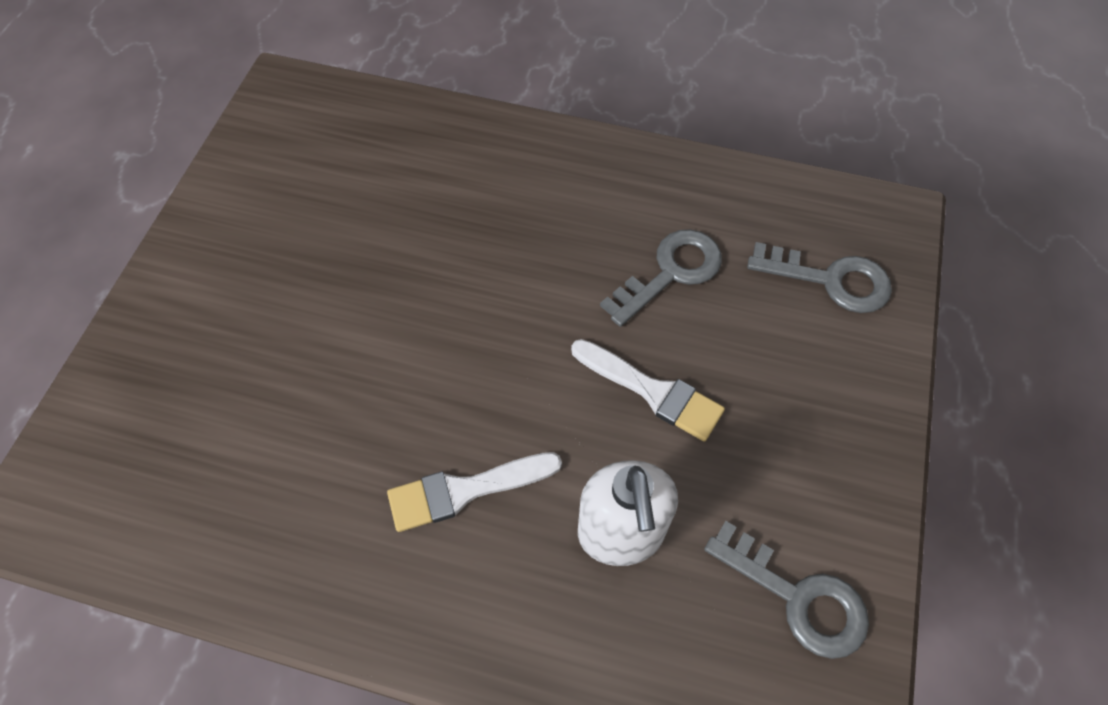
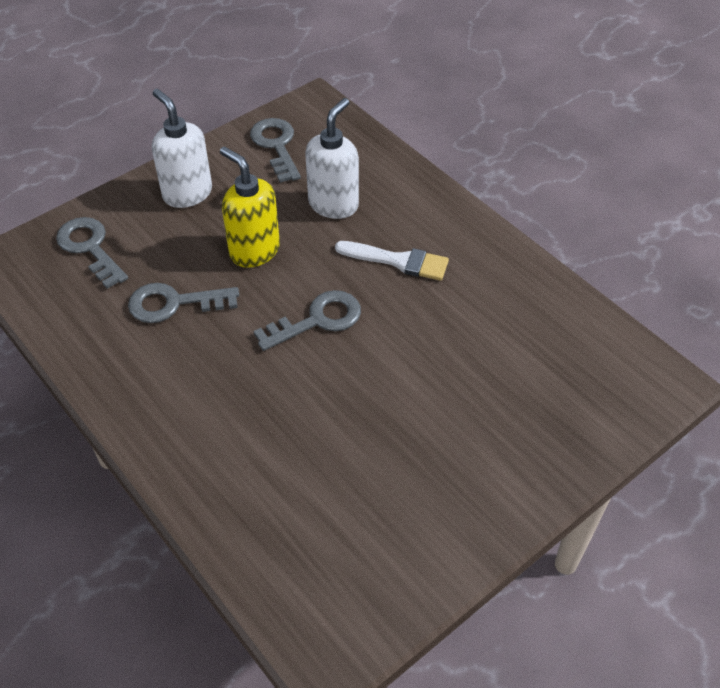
camera: 145 degrees left, 10 degrees down
(501, 345) = (317, 320): none -> grey key
(653, 391) = (254, 251): white brush -> yellow soap dispenser
(818, 424) = (187, 193): none -> white soap dispenser

